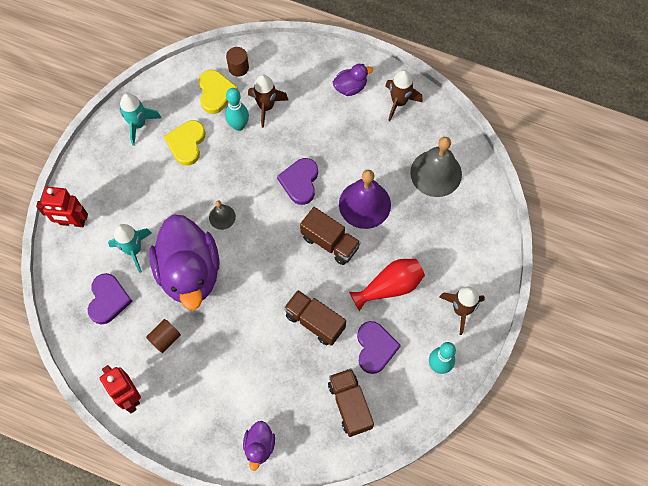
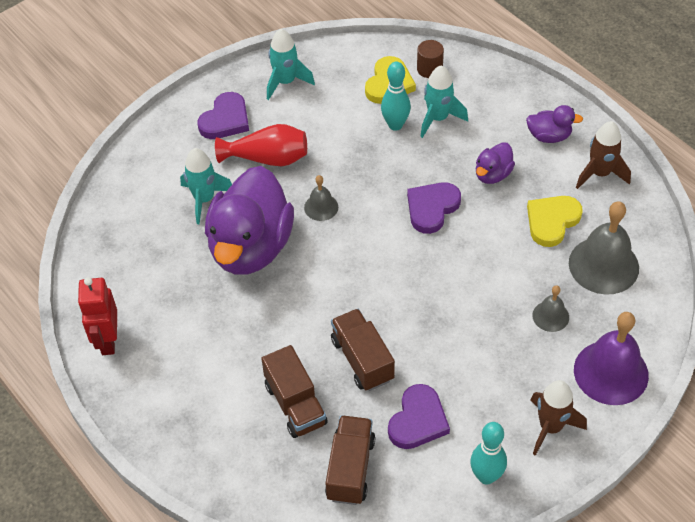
camera: 30 degrees right, 15 degrees down
(72, 222) = (157, 146): red robot -> none
(108, 300) = (147, 236): purple heart -> purple heart (225, 120)
(165, 338) = (182, 301): brown cylinder -> none
(186, 143) = (326, 120): yellow heart -> yellow heart (552, 221)
(259, 446) = (217, 462): purple duck -> purple duck (492, 174)
(266, 107) = (438, 118): brown rocket -> turquoise rocket
(330, 242) = (430, 284): brown truck -> brown truck (295, 404)
(364, 204) = (495, 262): purple bell -> purple bell (611, 372)
(389, 287) = (474, 362): red vase -> red vase (267, 158)
(421, 228) = (550, 316): none -> grey bell

